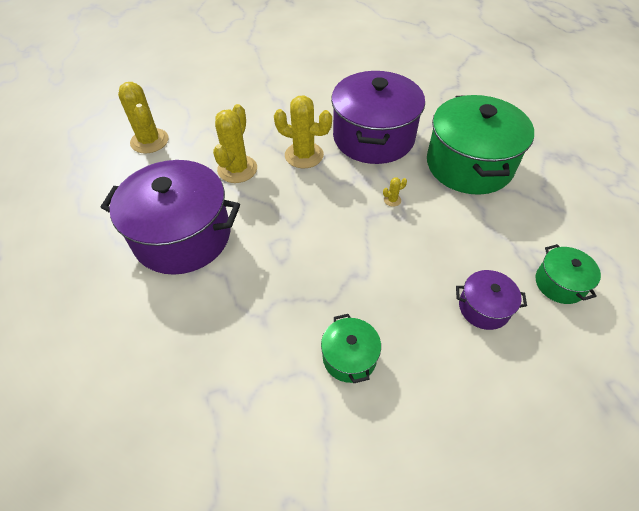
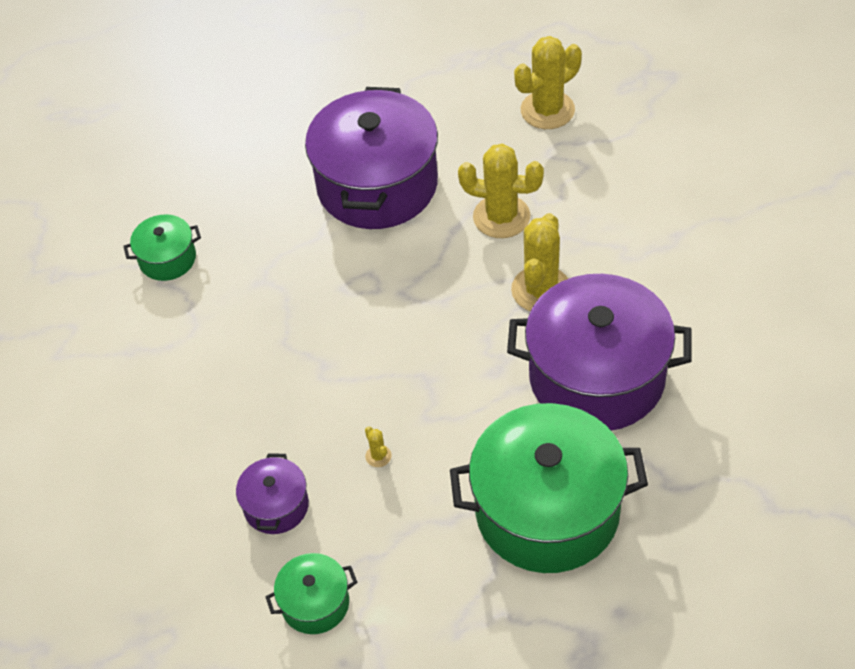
camera: 90 degrees right, 0 degrees up
(349, 357) = (212, 366): green pot -> green pot (167, 259)
(392, 200) = (457, 404): yellow cactus -> yellow cactus (378, 456)

